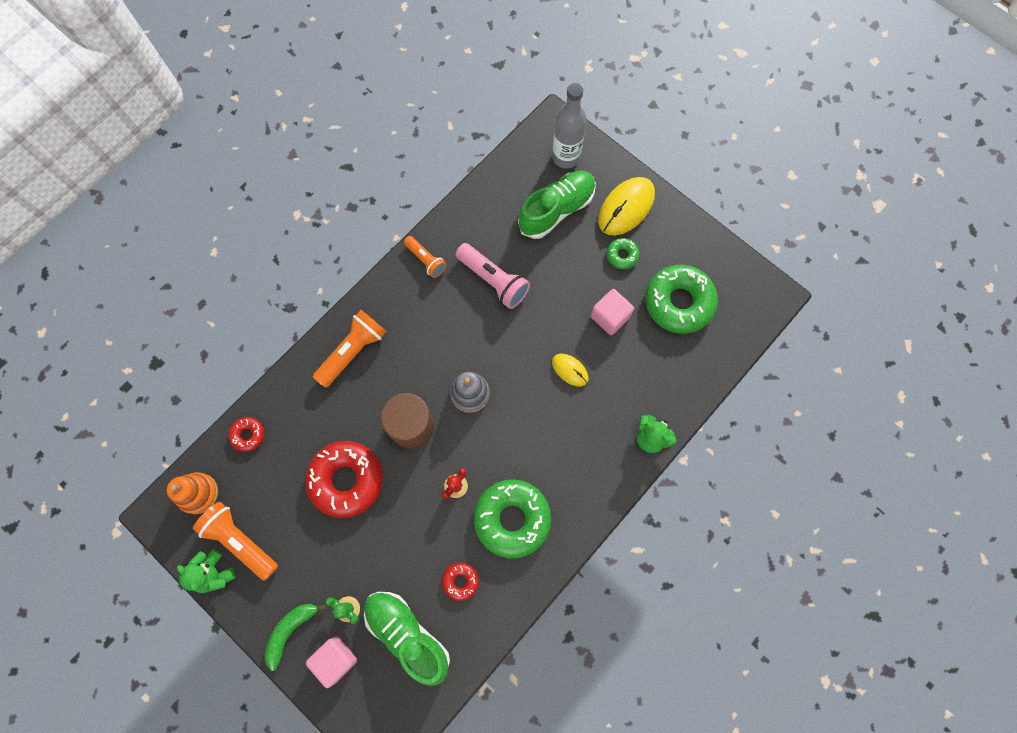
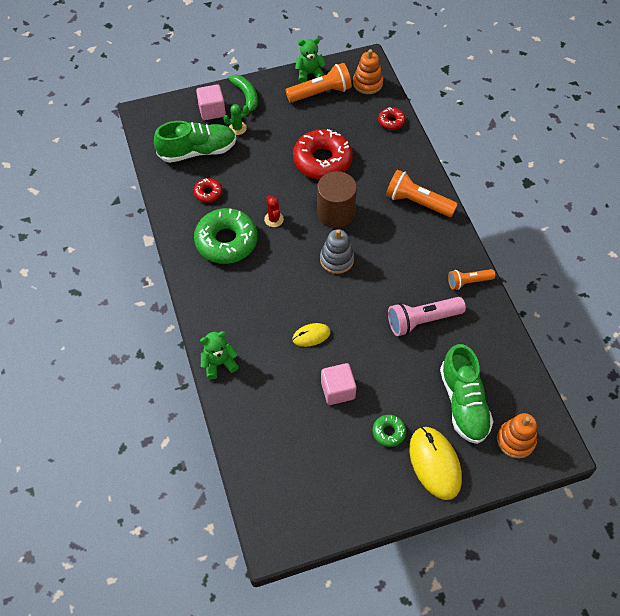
camera: 120 degrees right, 15 degrees down
(353, 351) = (417, 202): orange flashlight -> orange flashlight turned 135 degrees clockwise
(565, 157) = (515, 440): grey bottle -> orange stacking toy
(679, 302) = (317, 453): green donut -> none

